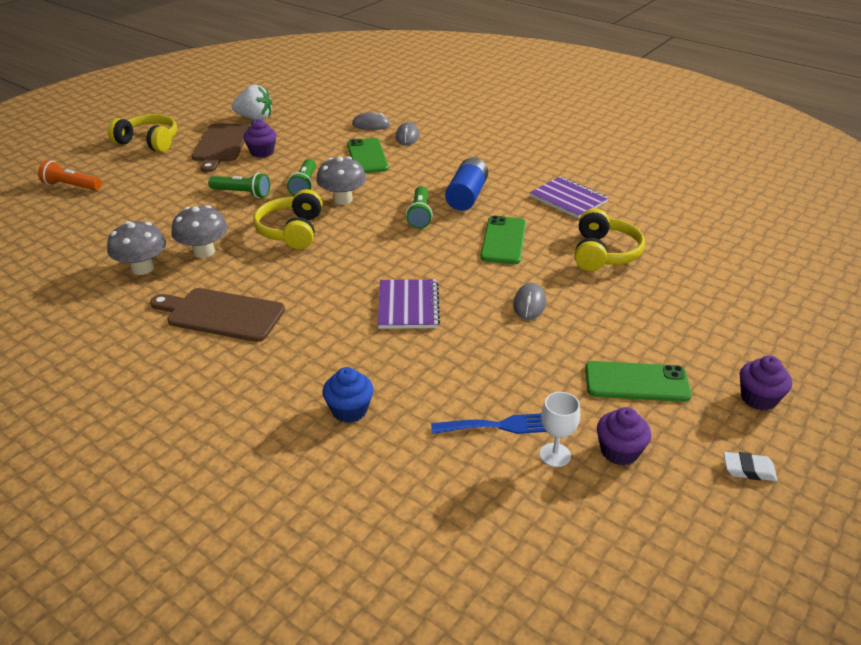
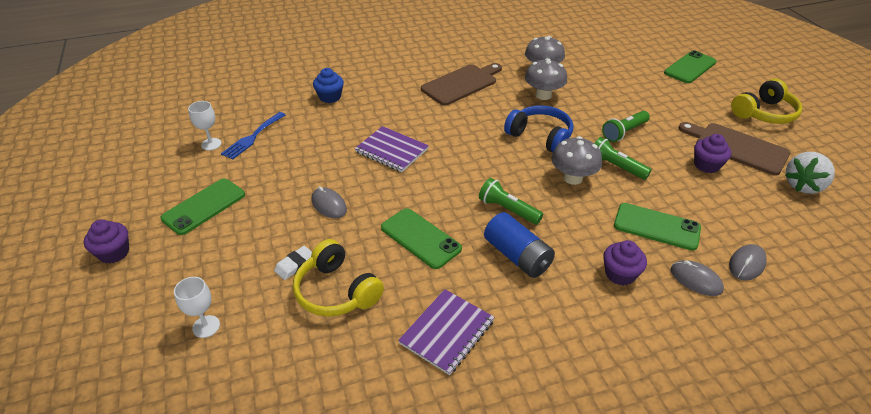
camera: 125 degrees right, 5 degrees up
(71, 186) = (690, 67): orange flashlight -> green phone
(291, 231) = (540, 136): yellow headphones -> blue headphones
(568, 199) = (447, 332): purple notebook -> purple notebook turned 45 degrees counterclockwise
(619, 451) = (179, 166): purple cupcake -> purple cupcake (620, 274)
(716, 293) = (206, 326): none -> white goblet
(748, 470) = (98, 205): white eraser -> white eraser (295, 265)

